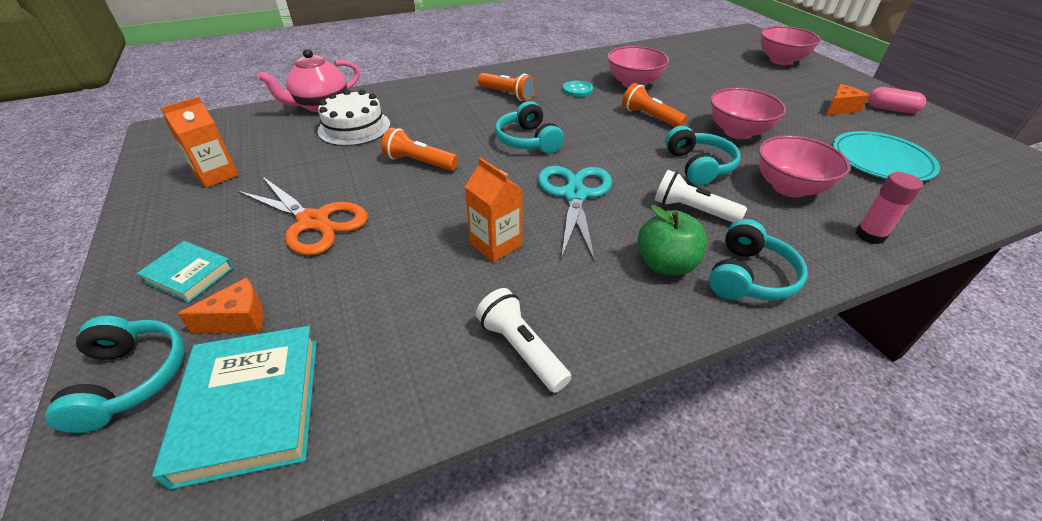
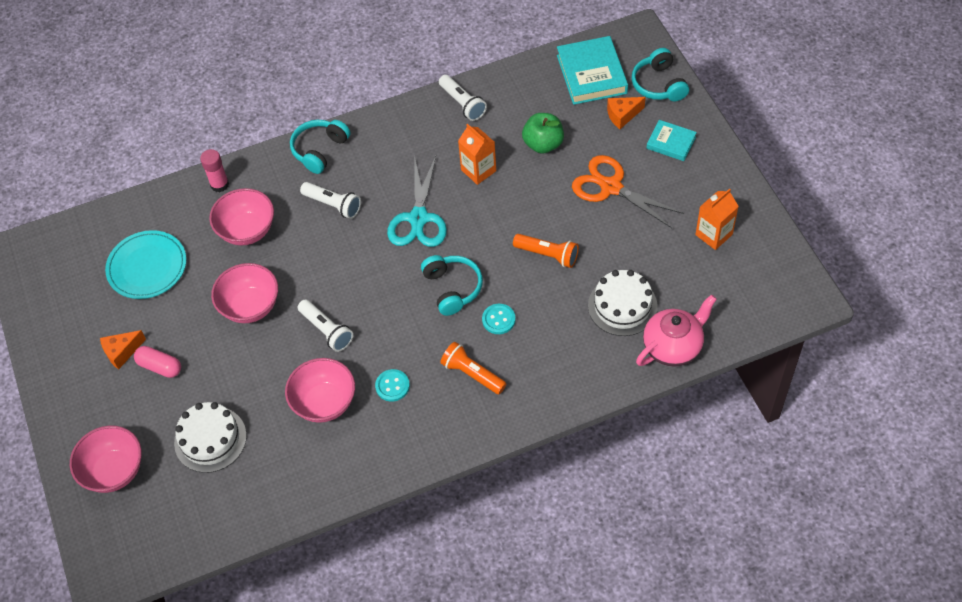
camera: 175 degrees left, 15 degrees up
(481, 121) = (498, 319): none -> turquoise button
(650, 117) = (327, 331): orange flashlight -> white flashlight
(665, 264) = (368, 158): green apple -> green apple (543, 144)
(698, 166) = (308, 255): turquoise headphones -> none
(718, 71) = (210, 439): none -> white cake
(891, 109) = (70, 351): pink capsule -> pink capsule (160, 366)

